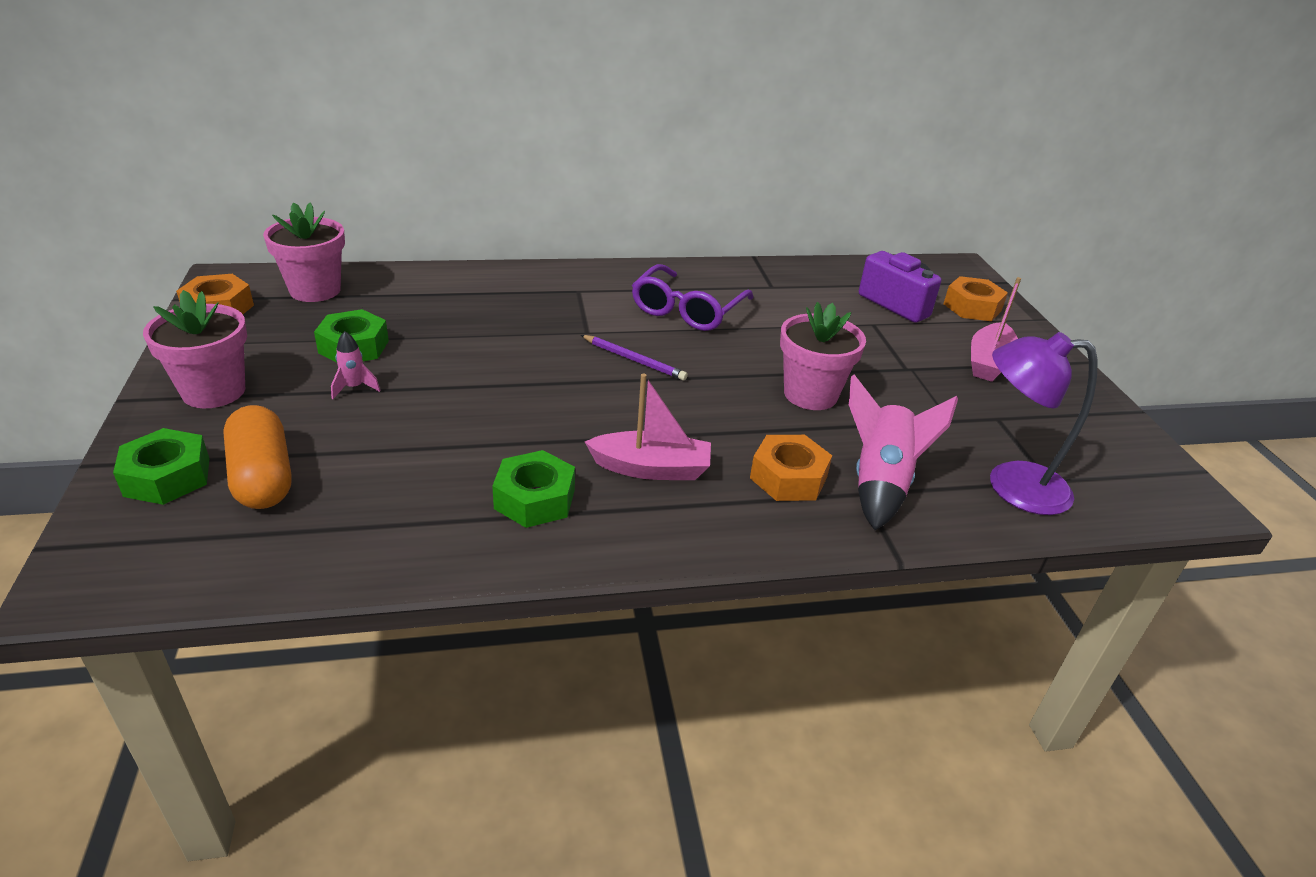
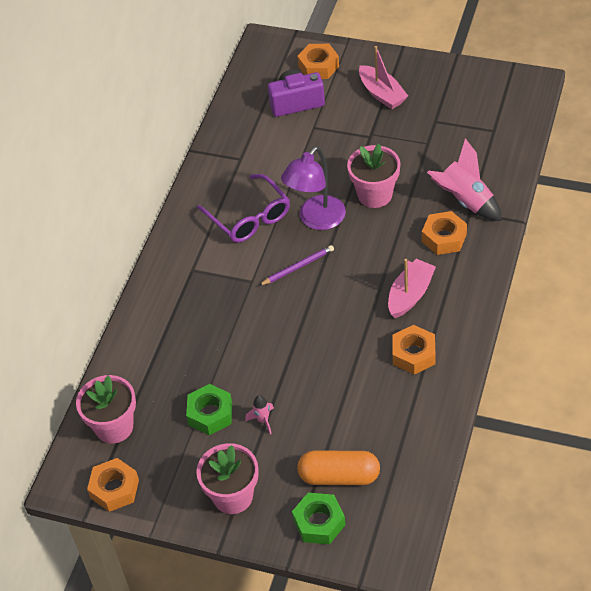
camera: 55 degrees left, 15 degrees up
(535, 499) = (413, 354): green nut -> orange nut
(1011, 486) = (491, 148): purple lamp -> purple lamp (316, 220)

